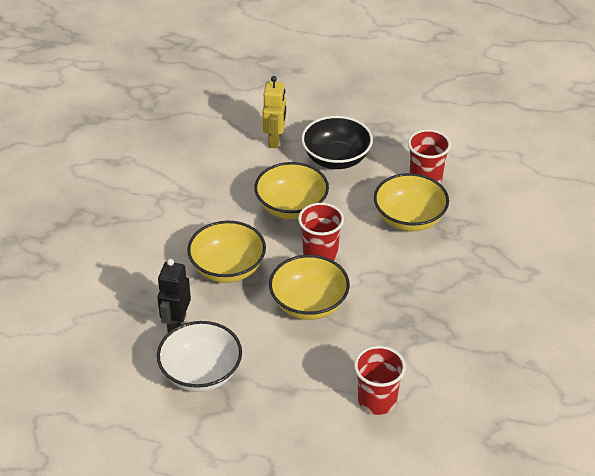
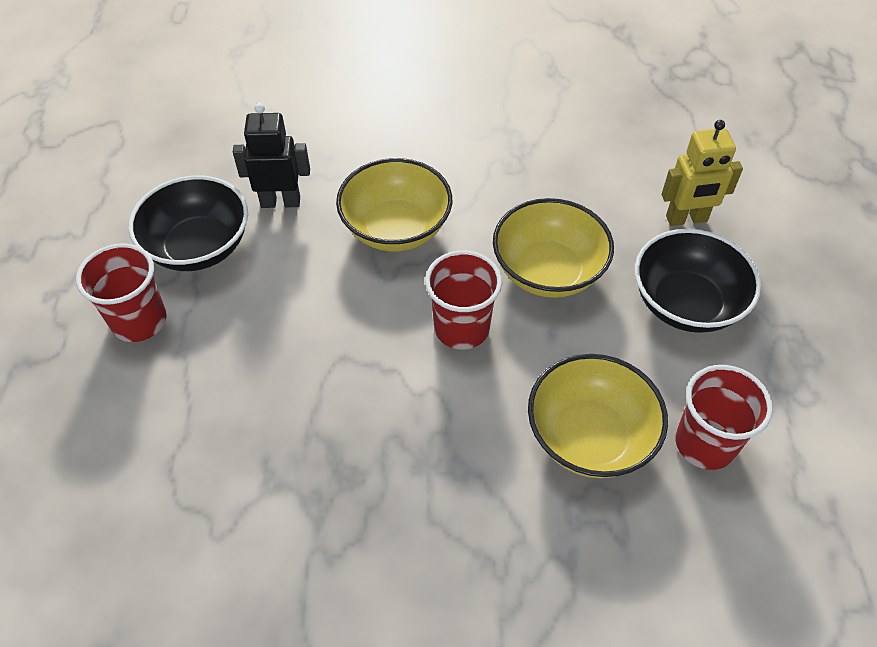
camera: 75 degrees right, 10 degrees up
(201, 373) = (199, 247): white bowl -> black bowl
(309, 304) = (352, 336): yellow bowl -> none
(377, 400) = (173, 466): red cup -> red cup (139, 321)

